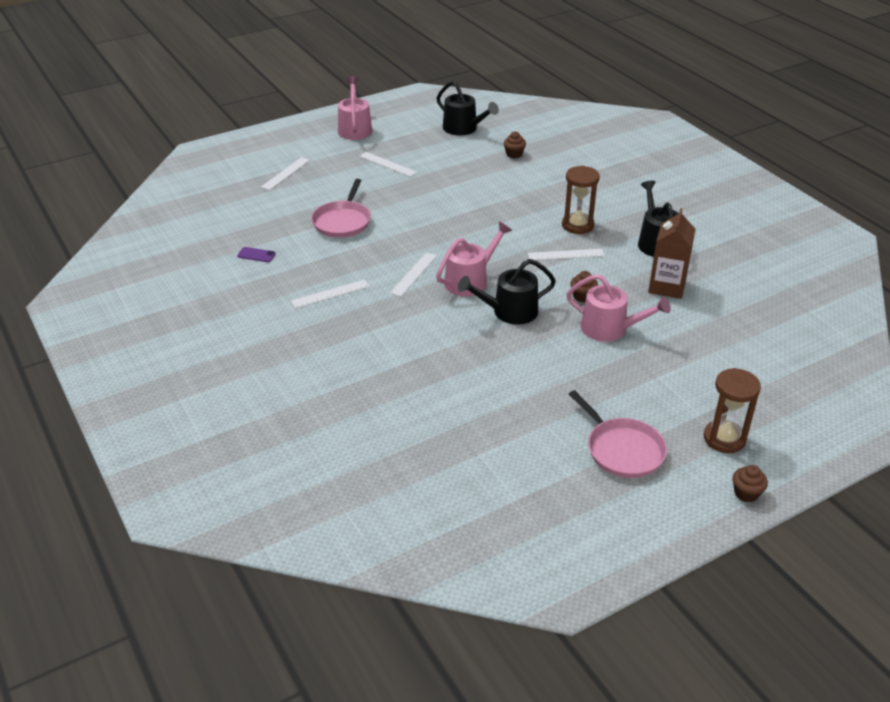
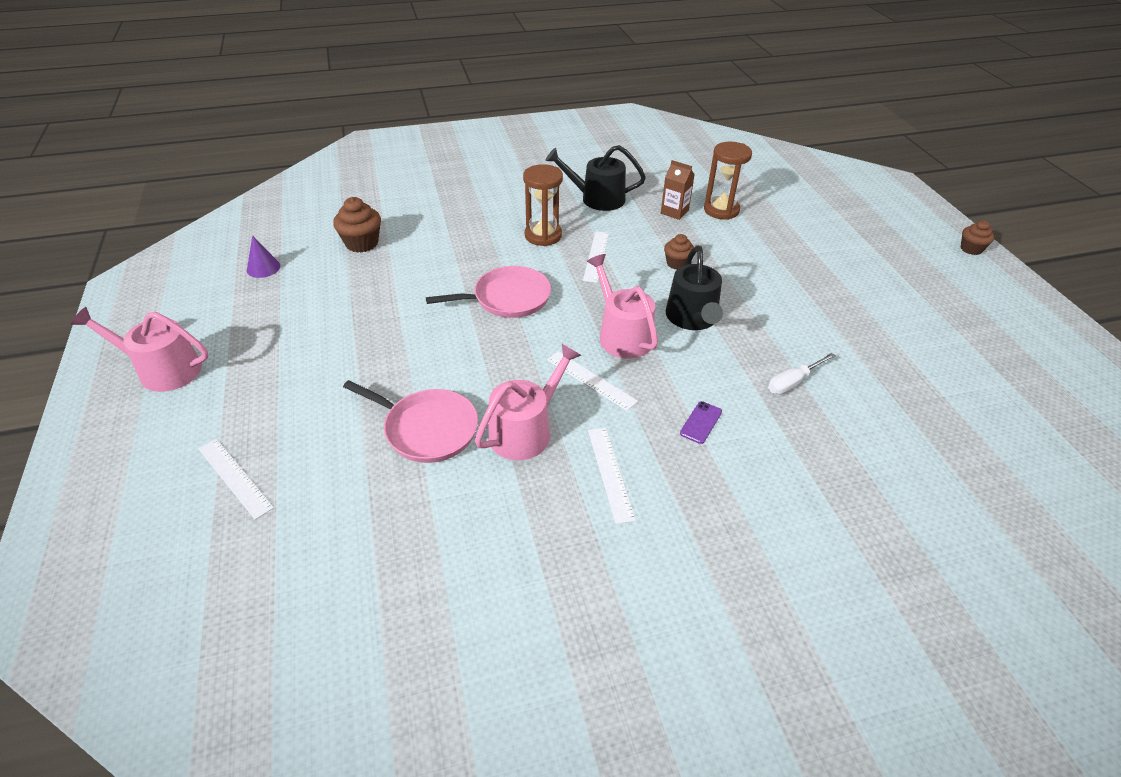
camera: 75 degrees left, 5 degrees up
(256, 255) = (469, 553): purple phone -> purple phone (701, 422)
(387, 164) = (299, 354): white ruler -> none
(455, 368) = (793, 382): none -> white screwdriver
(463, 129) = (263, 268): black watering can -> purple cone
(514, 154) = (362, 243): brown cupcake -> brown cupcake, size x1.56
(609, 329) = (736, 260): pink watering can -> pink watering can (525, 430)
(622, 450) = (924, 298): pink pan -> pink pan (508, 298)
(667, 286) = (674, 212): brown carton -> brown carton, size x0.63
(724, 439) = (902, 241): brown hourglass -> brown hourglass (721, 210)

